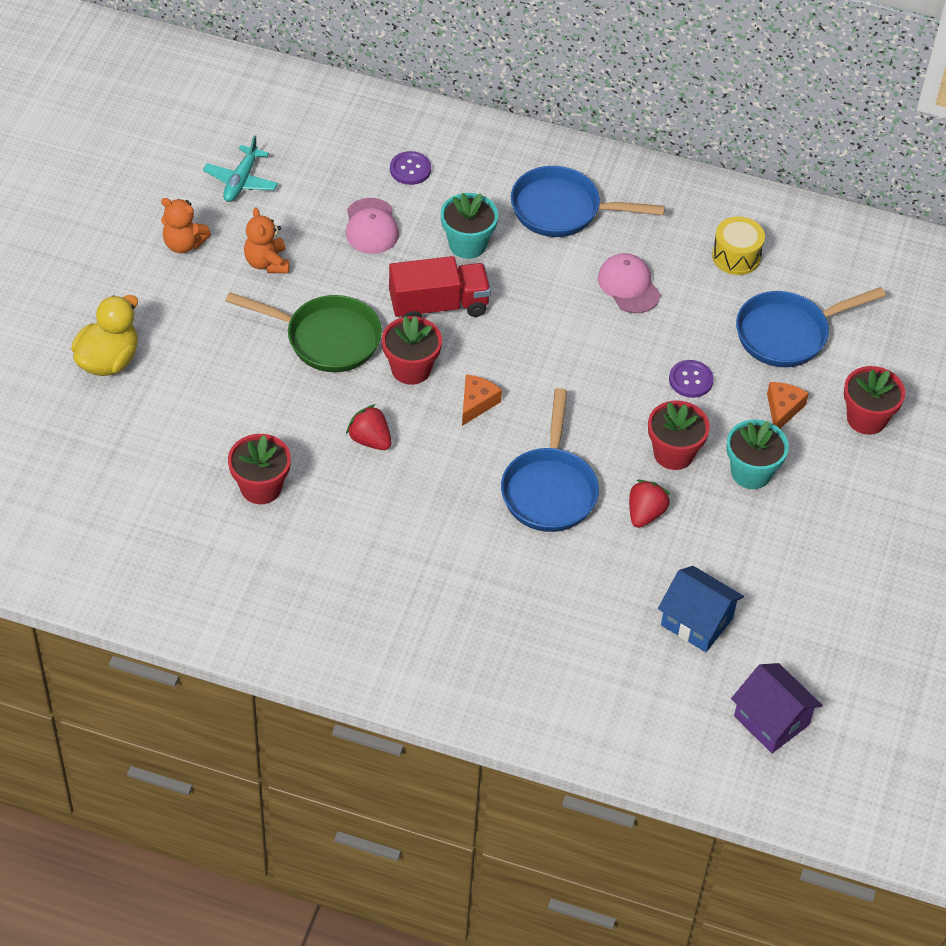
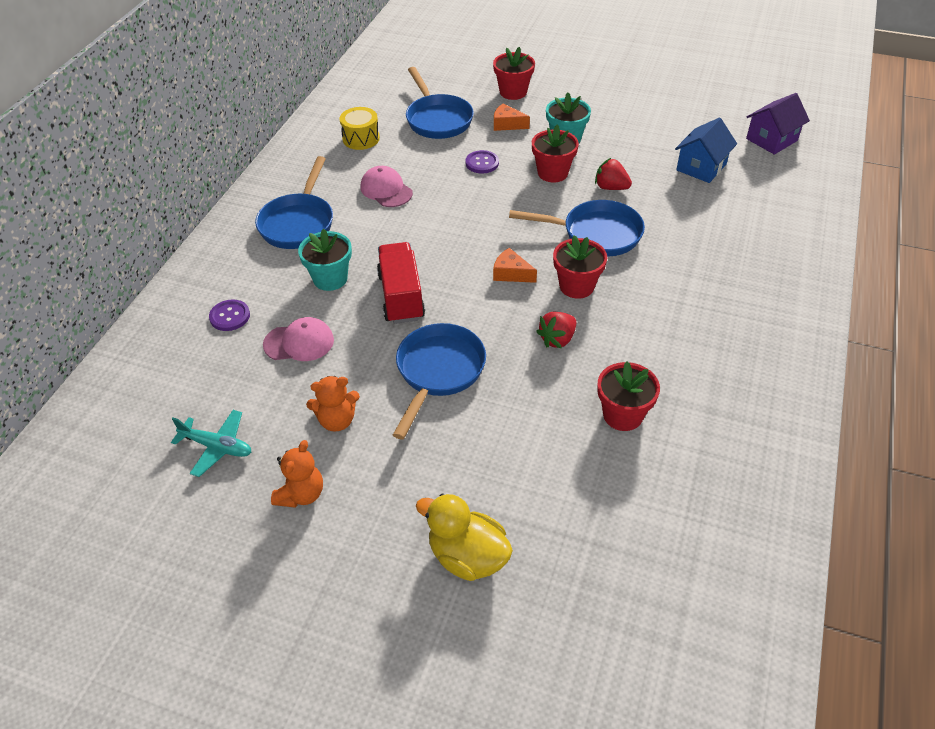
camera: 85 degrees left, 5 degrees down
(326, 338) = (438, 372): green pan -> blue pan
(411, 369) = (474, 314): red flower pot -> red flower pot (576, 286)
(628, 286) = (386, 190): pink cap -> pink cap turned 75 degrees clockwise

